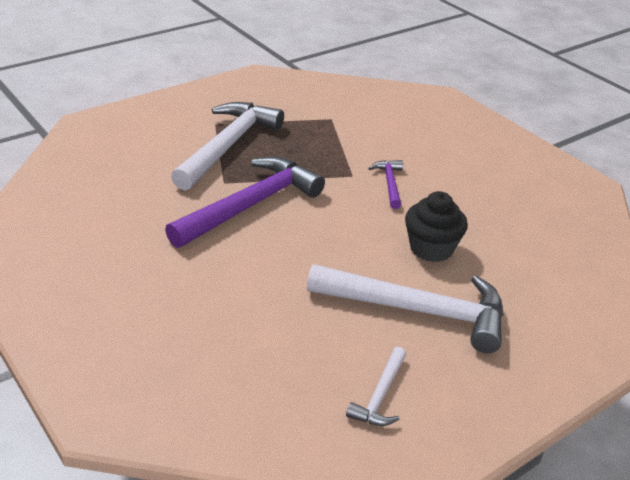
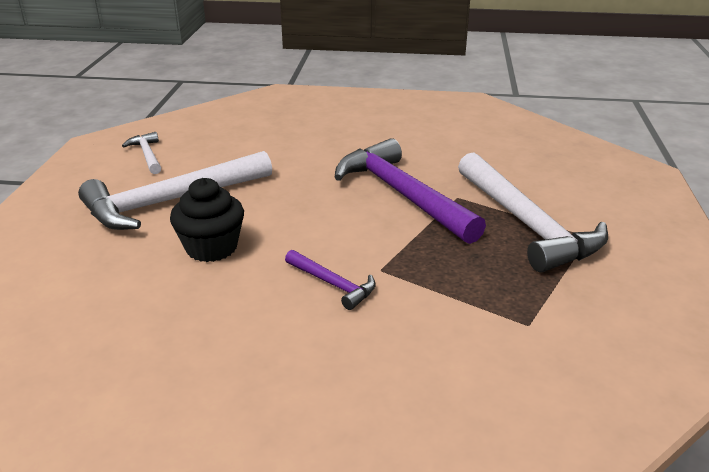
camera: 135 degrees right, 5 degrees down
(251, 205) = (402, 194): purple hammer -> purple hammer turned 150 degrees clockwise

